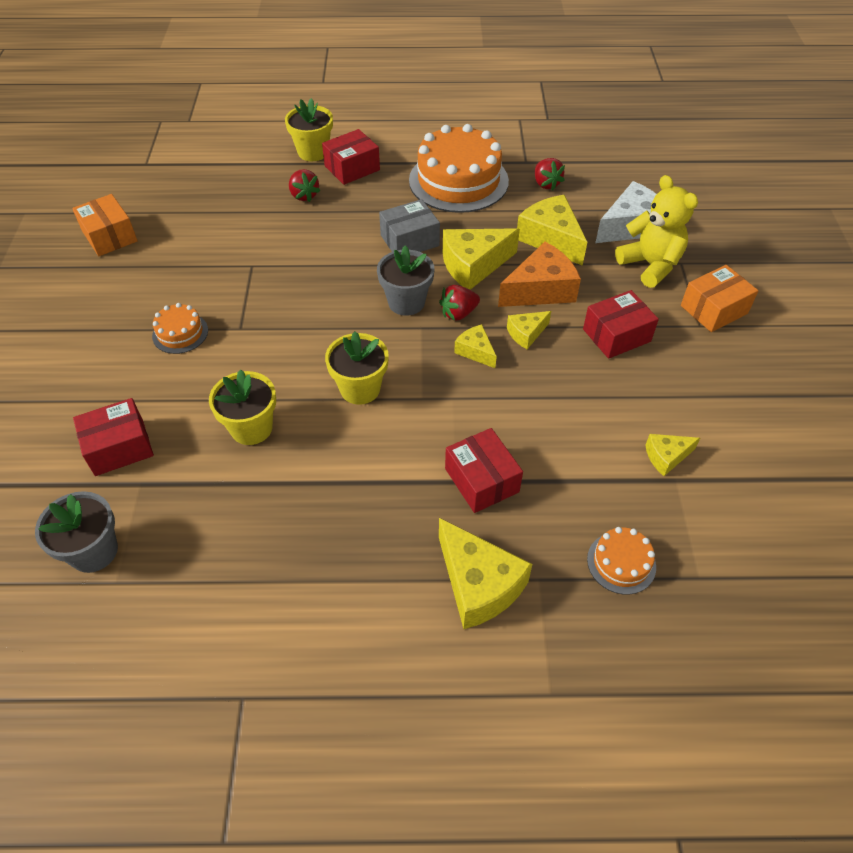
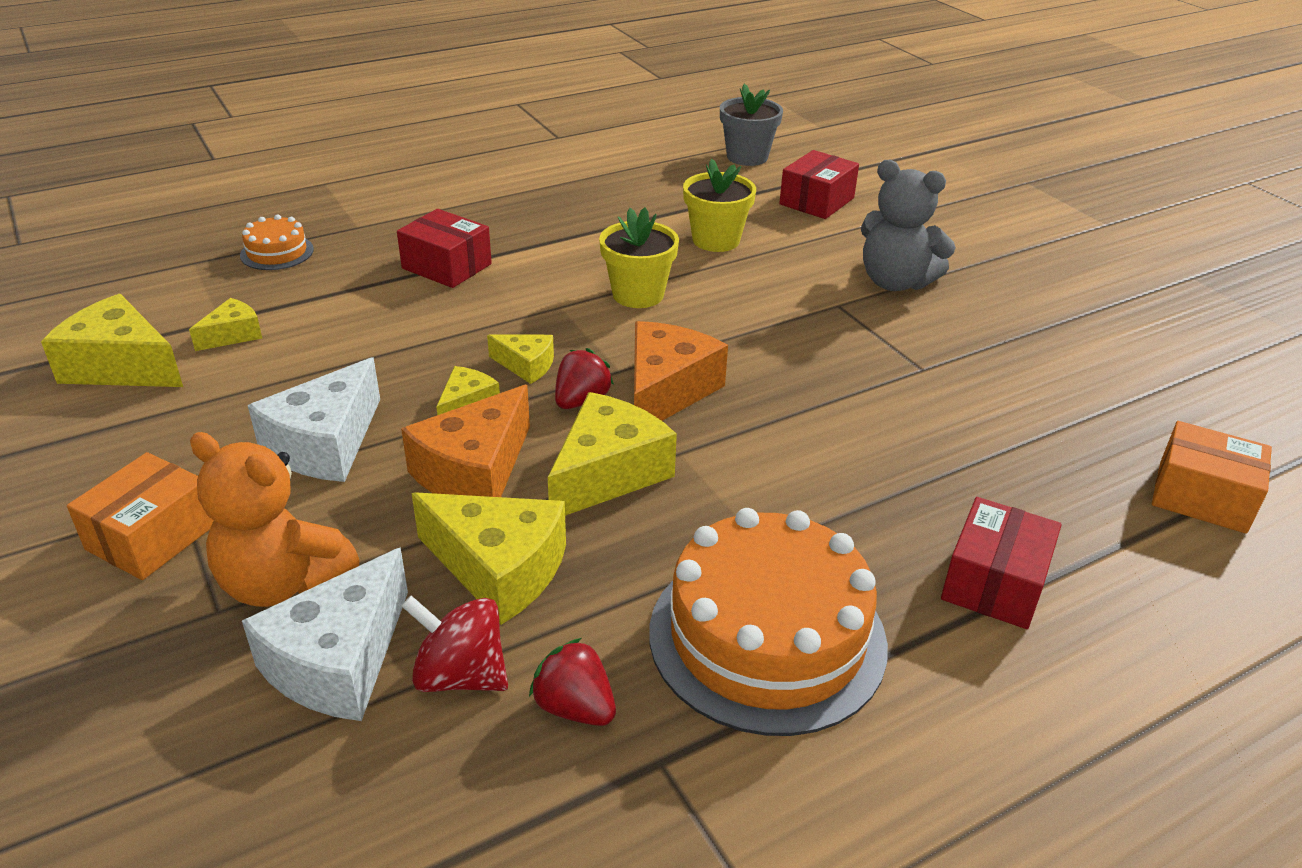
camera: 150 degrees right, 15 degrees down
(110, 236) = (1147, 343): orange box -> orange box (1201, 497)
(180, 333) = (895, 282): orange cake -> grey teddy bear
(304, 195) = (998, 493): red strawberry -> none
(313, 152) = (1109, 591): yellow flower pot -> none
(406, 302) = (666, 391): grey flower pot -> orange cheese
(409, 240) = (744, 478): grey box -> none
(478, 584) = (412, 212): yellow cheese -> yellow cheese (121, 366)
(584, 206) = (461, 675): none -> red spinning top
(616, 335) = (325, 444): red box -> white cheese
(650, 265) = (283, 582): yellow teddy bear -> orange teddy bear

